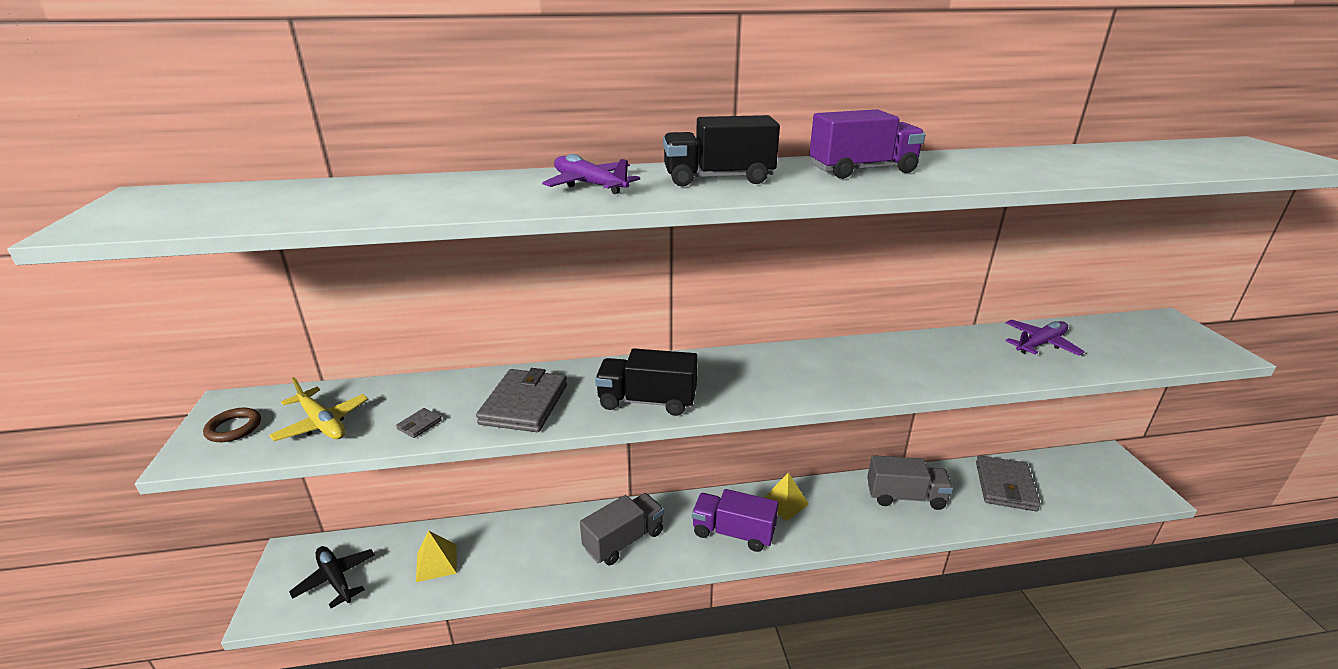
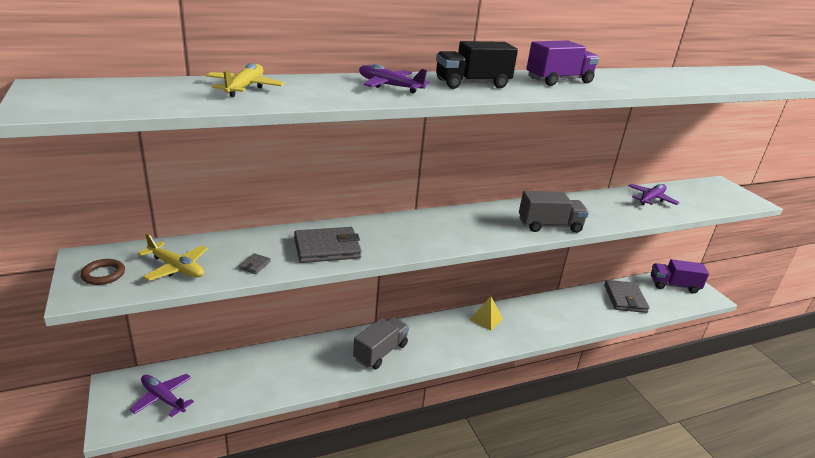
camera: 15 degrees left, 0 degrees up
(336, 579) = (163, 398): black plane -> purple plane
(385, 191) = (245, 88): none -> yellow plane
(436, 562) = (242, 379): yellow pyramid -> none
(524, 404) = (327, 248): grey wallet -> grey wallet turned 75 degrees clockwise
(647, 401) = (414, 242): black truck -> none
(733, 532) = (456, 341): purple truck -> purple truck (674, 285)
(905, 497) = (564, 309): grey truck -> grey truck (549, 226)

